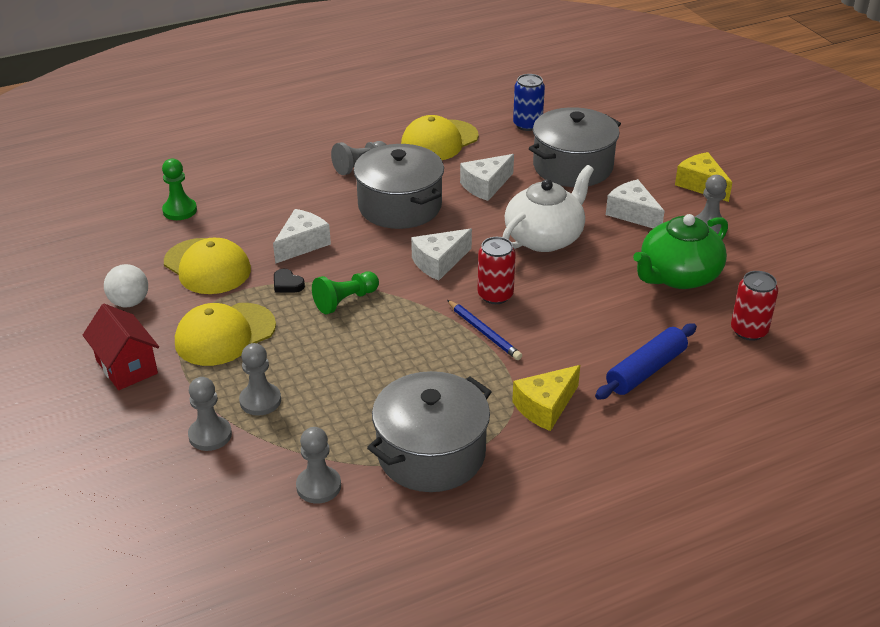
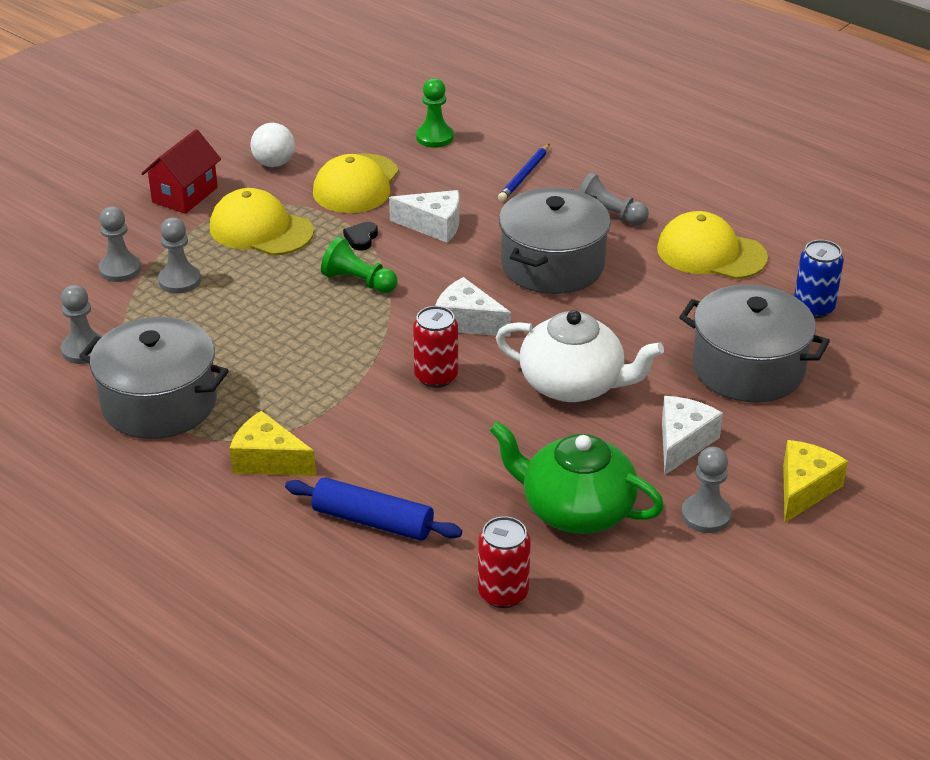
camera: 65 degrees right, 0 degrees up
(484, 332) = (366, 386): blue pencil -> blue pencil (524, 175)
(486, 186) = (645, 313): white cheese -> none

